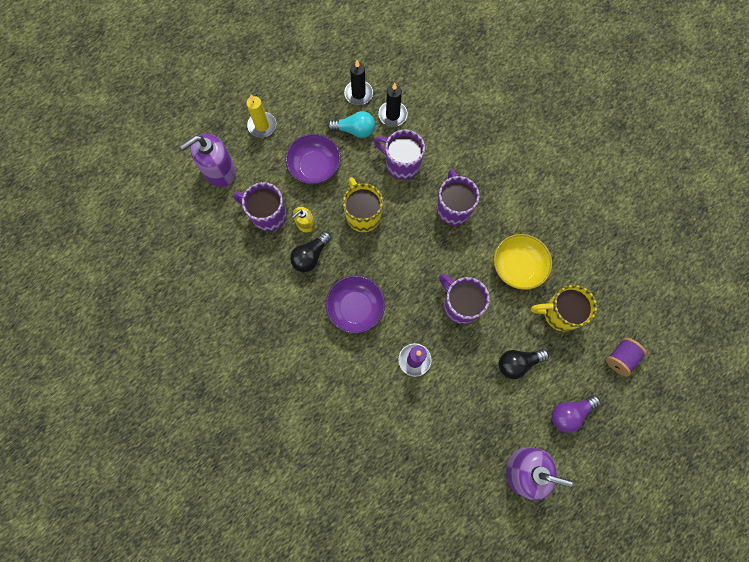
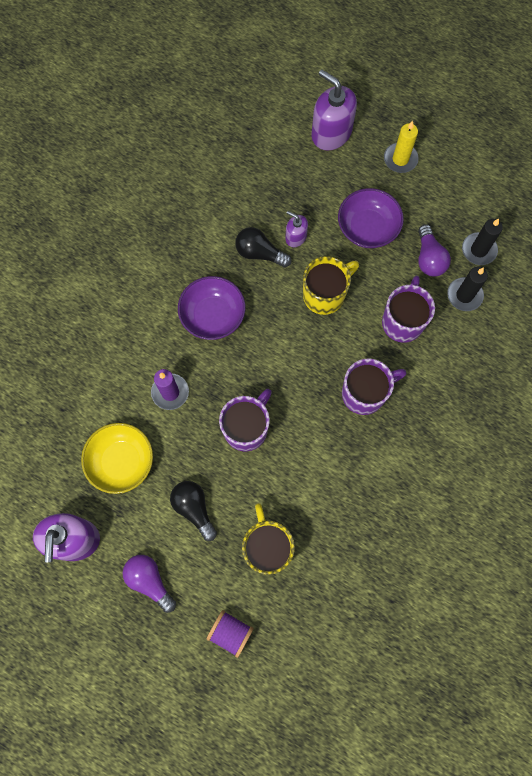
camera: 75 degrees right, 0 degrees up
(267, 215) = (294, 196): purple mug -> none
(305, 224) = (296, 237): yellow soap dispenser -> purple soap dispenser
(354, 130) = (429, 258): turquoise light bulb -> purple light bulb
(517, 267) = (312, 485): yellow bowl -> yellow bowl (121, 462)

